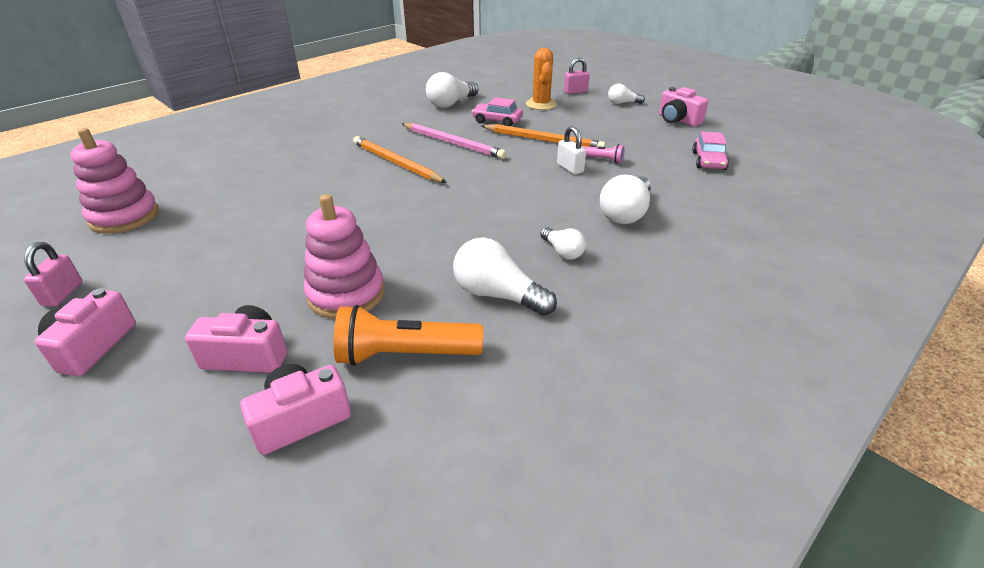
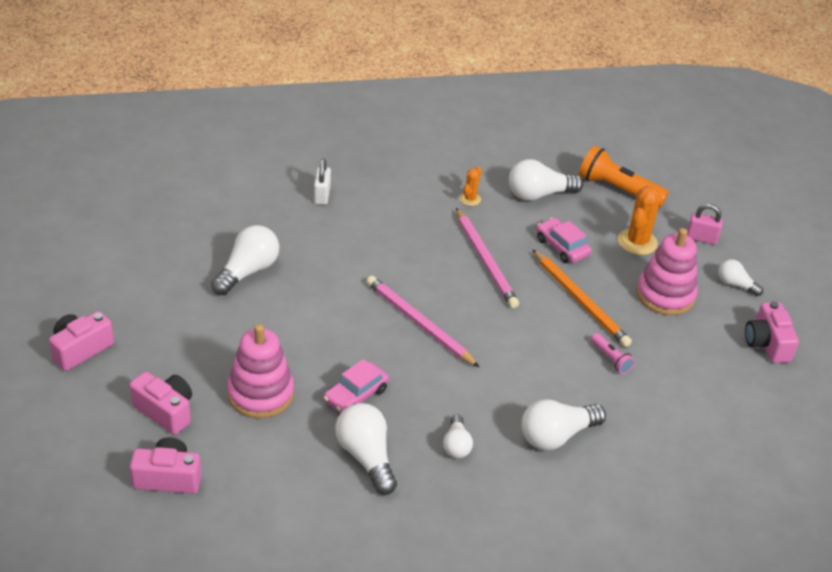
camera: 30 degrees right, 5 degrees up
(63, 294) = (81, 289): pink padlock -> none
(124, 217) = (154, 223): pink stacking toy -> pink stacking toy (665, 295)
(254, 215) = (248, 271): none -> white light bulb
(396, 163) = (408, 263): orange pencil -> none
(405, 119) = (470, 199): none -> orange cactus
(405, 354) = (262, 468): orange flashlight -> orange flashlight (618, 189)
(443, 192) = (419, 323): none -> pink pencil
(570, 168) = (565, 354): white padlock -> white padlock (322, 195)
(708, 161) = (722, 418): pink car -> pink car (356, 395)

